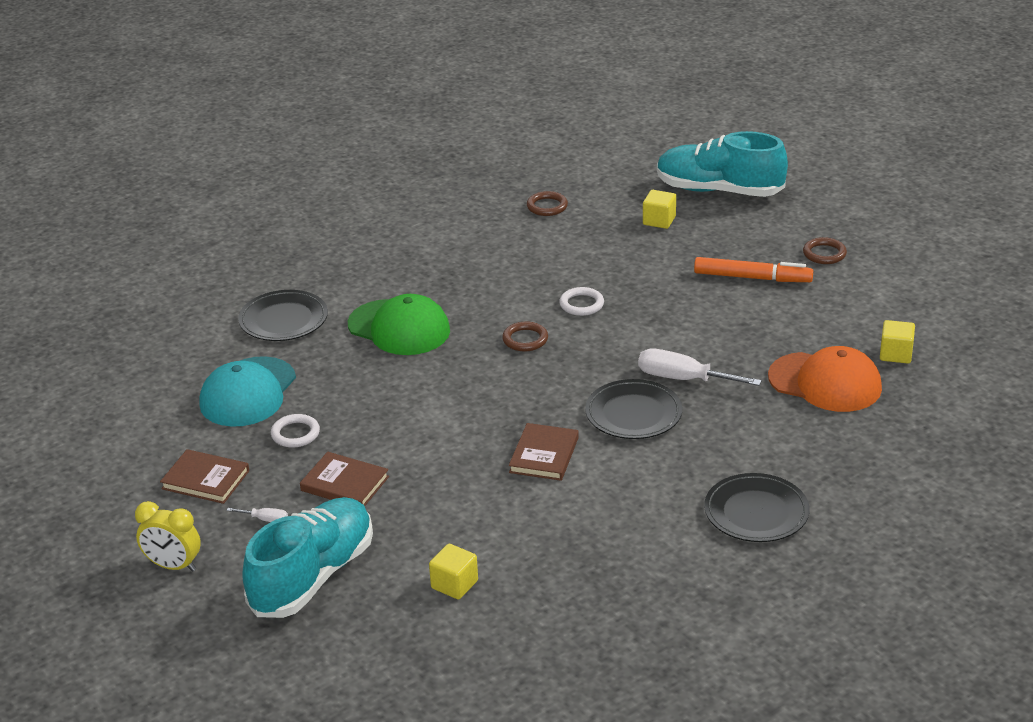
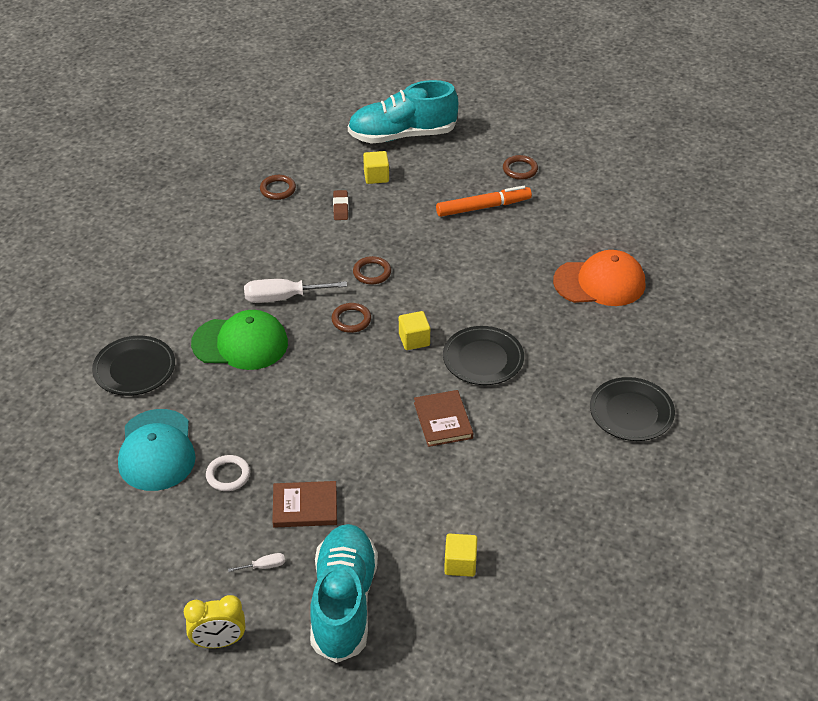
camera: 30 degrees left, 10 degrees up
(205, 480) = (183, 548): brown book -> none
(581, 304) = (372, 272): white ring -> brown ring
(598, 238) = (340, 207): none -> brown eraser
(683, 379) = (497, 315): white screwdriver -> white screwdriver (282, 298)
(895, 354) = (630, 241): yellow cube -> yellow cube (414, 340)

